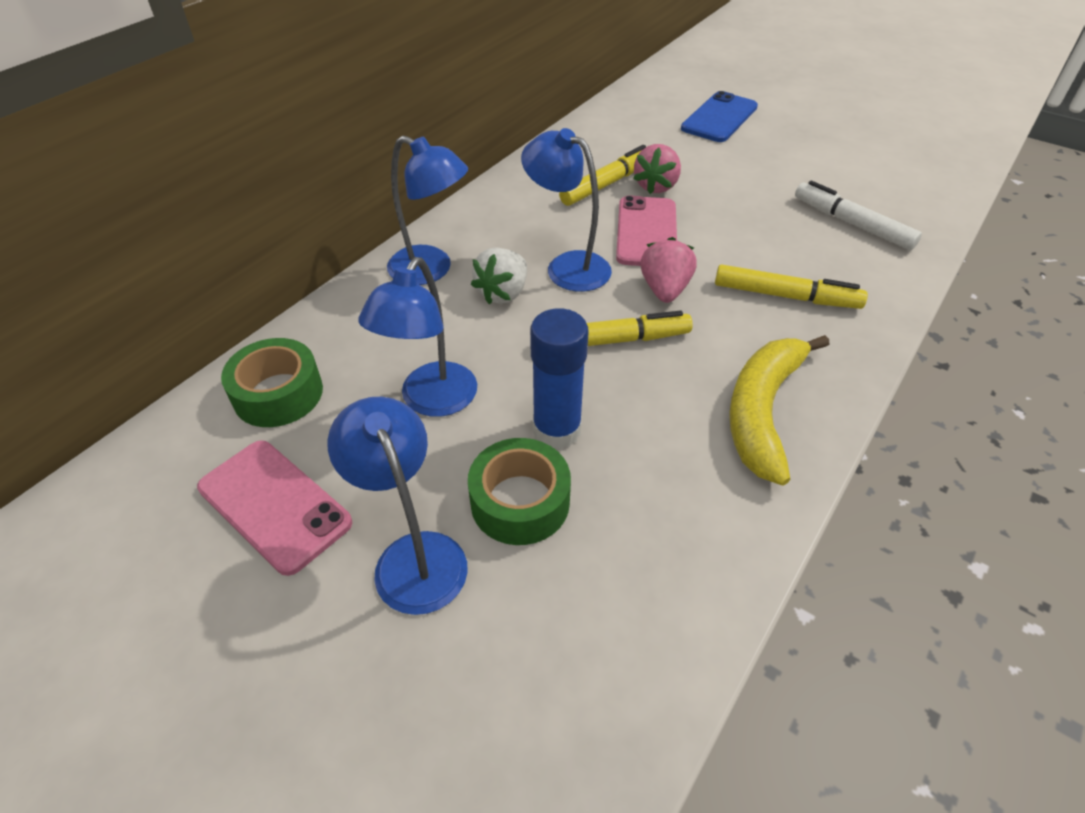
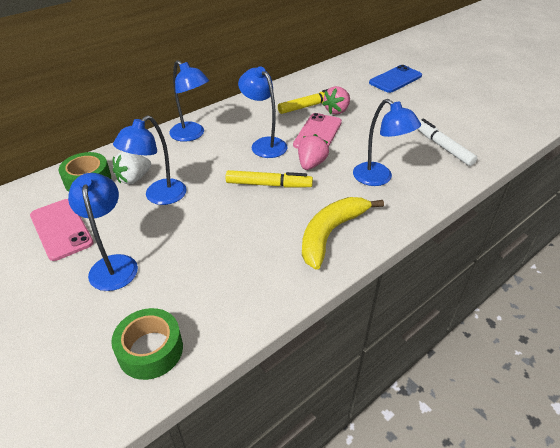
camera: 15 degrees right, 5 degrees down
(503, 293) = (223, 152): white strawberry -> white strawberry (134, 179)
(520, 502) = (178, 251): green tape -> green tape (150, 350)
(556, 430) = (214, 222): blue glue stick -> none
(785, 296) = (379, 178): yellow marker -> blue lamp

